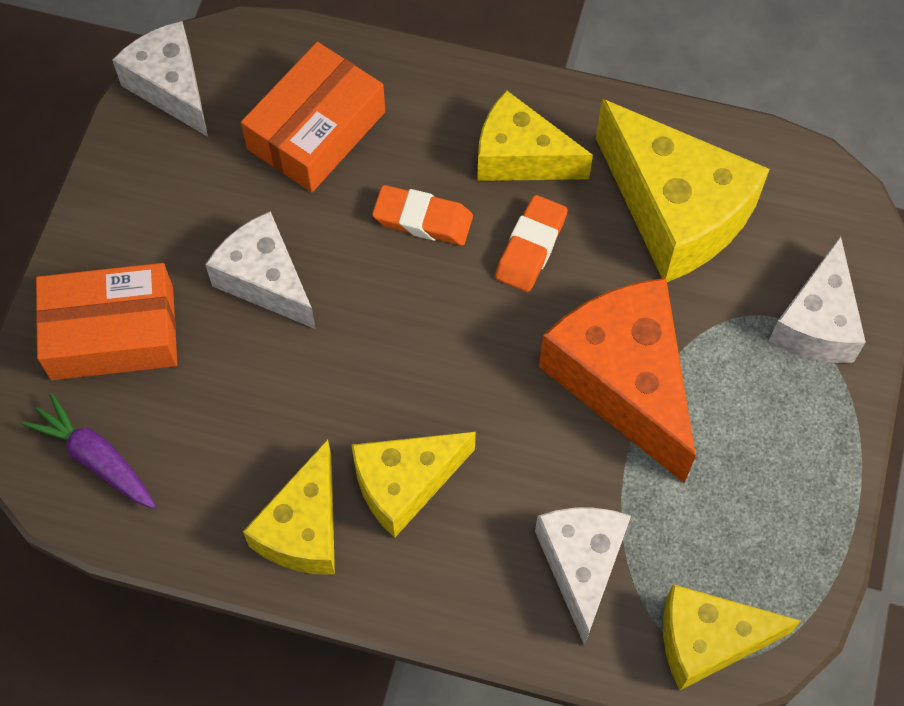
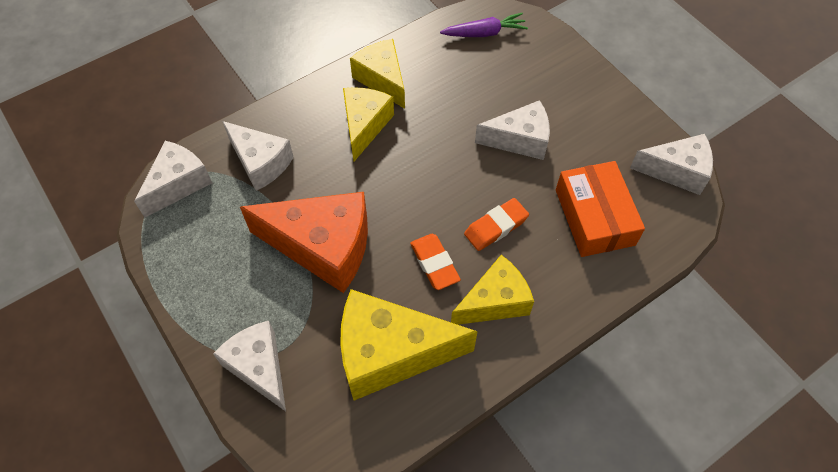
camera: 130 degrees right, 5 degrees down
(112, 333) = (543, 70): orange box -> none
(708, 640) = (178, 184): yellow cheese -> white cheese

